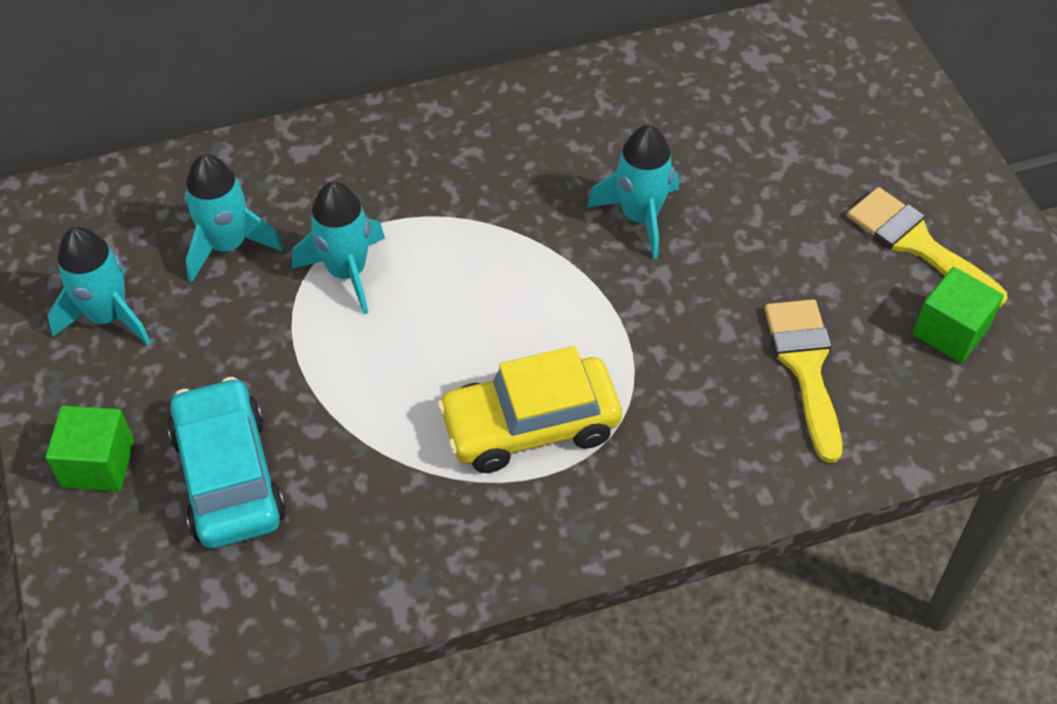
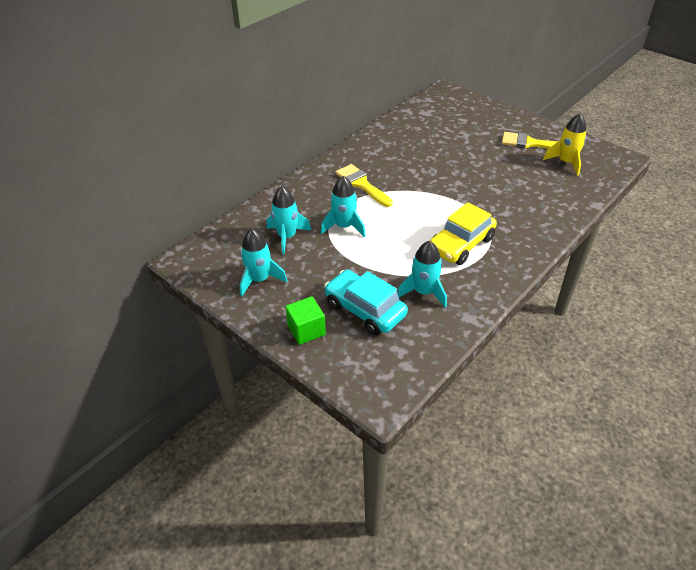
camera: 30 degrees left, 10 degrees down
(640, 217) = (434, 169): turquoise rocket -> turquoise rocket (423, 292)
(805, 367) = (533, 190): yellow brush -> yellow brush (361, 184)
(950, 331) = (566, 162): green cube -> yellow rocket

